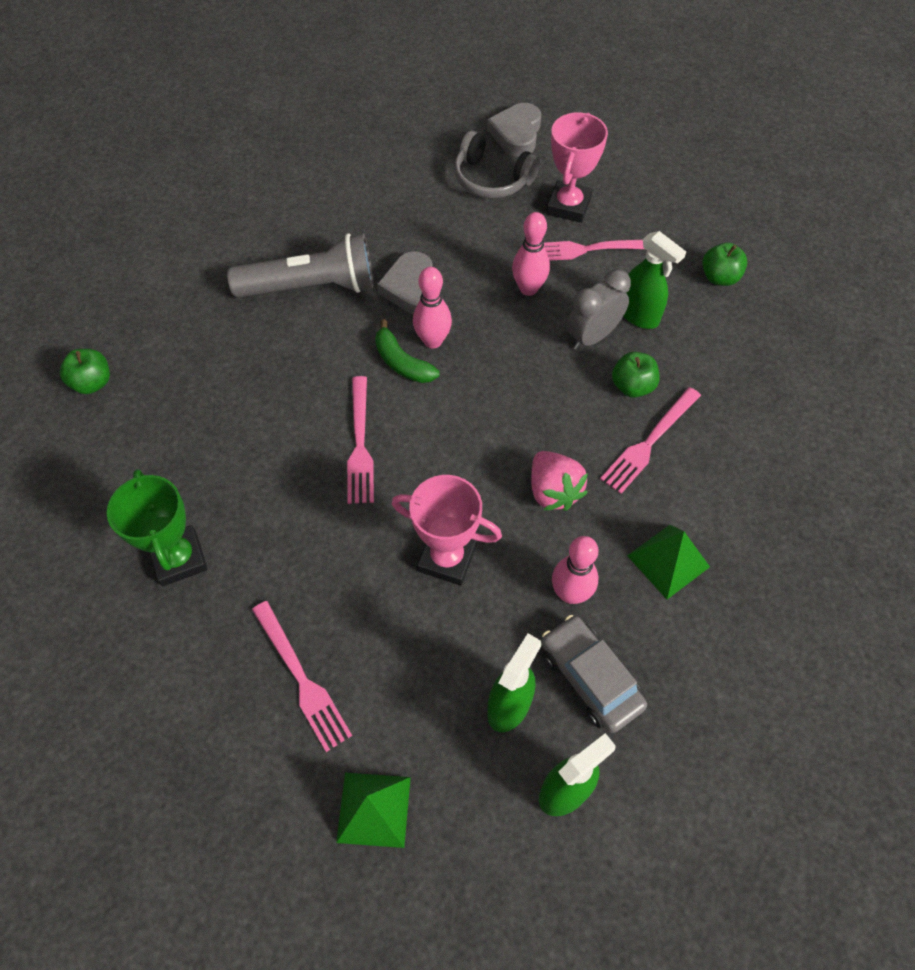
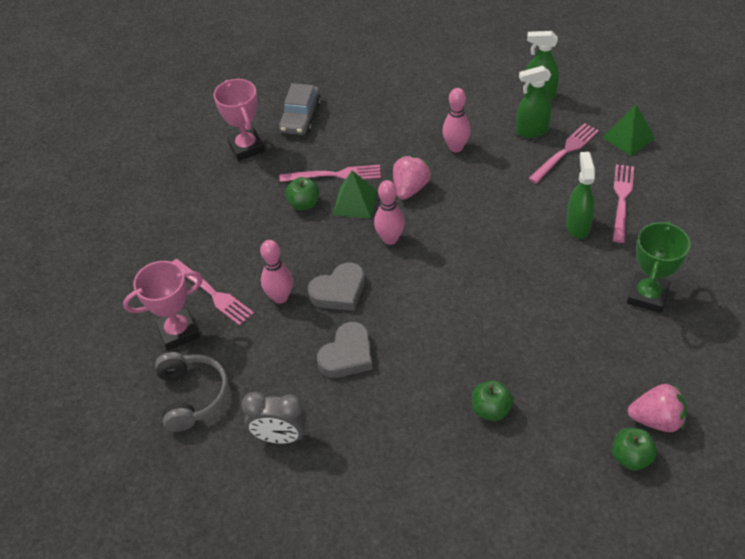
camera: 130 degrees left, 10 degrees down
(89, 431) = (656, 419): none -> pink strawberry
(311, 287) = (411, 411): grey flashlight -> none
(360, 445) = (486, 282): pink fork -> pink fork (565, 151)
(402, 362) = (409, 310): green banana -> none
(433, 341) = (376, 310): pink bowling pin -> pink bowling pin (390, 239)
(447, 558) = (498, 198): pink trophy -> pink trophy (247, 147)
(516, 134) = (123, 420): grey heart -> grey heart (339, 291)
(590, 677) = (485, 117): grey car -> grey car (300, 117)
(592, 336) = (286, 242): grey clock -> grey clock (280, 437)
(639, 315) = (246, 234): green spray bottle -> green spray bottle (577, 226)
(668, 561) = (396, 129): green pyramid -> green pyramid (355, 202)
(719, 277) = (173, 220): green apple -> green apple (491, 410)

